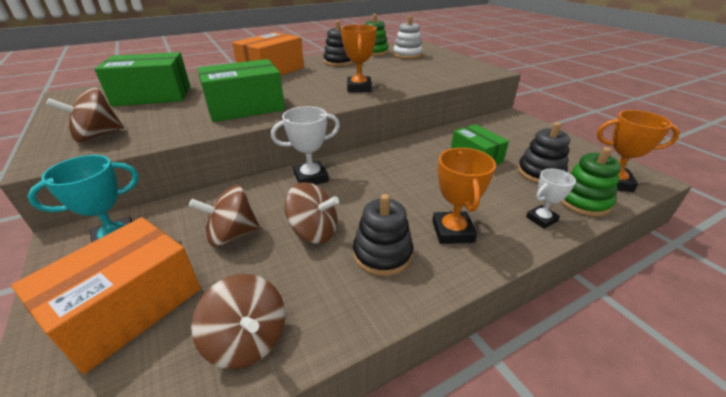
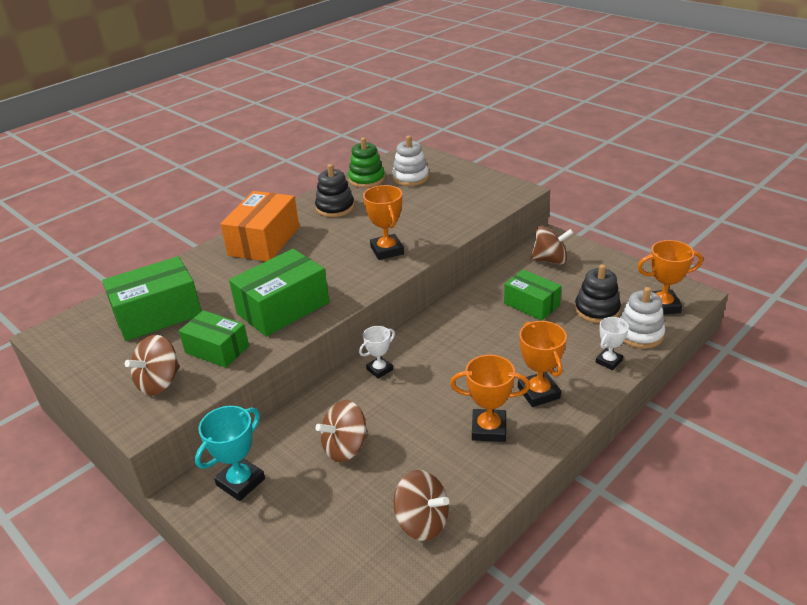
camera: 15 degrees left, 0 degrees up
(129, 307) = (308, 528): orange box -> none
(166, 123) = (217, 349): none -> green box
(311, 177) = (379, 369): white trophy -> white trophy, size x0.64
(314, 231) = (418, 425): brown spinning top -> brown spinning top (550, 260)
(382, 254) = (489, 429): black stacking toy -> orange trophy
(582, 201) = (639, 334): green stacking toy -> white stacking toy

